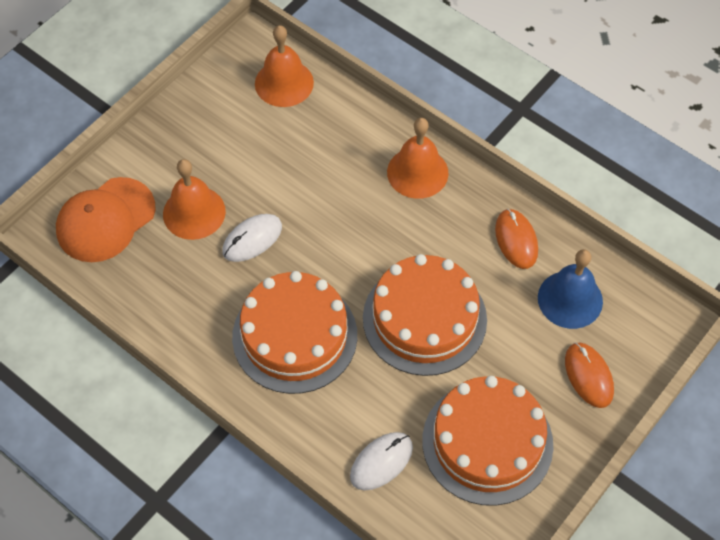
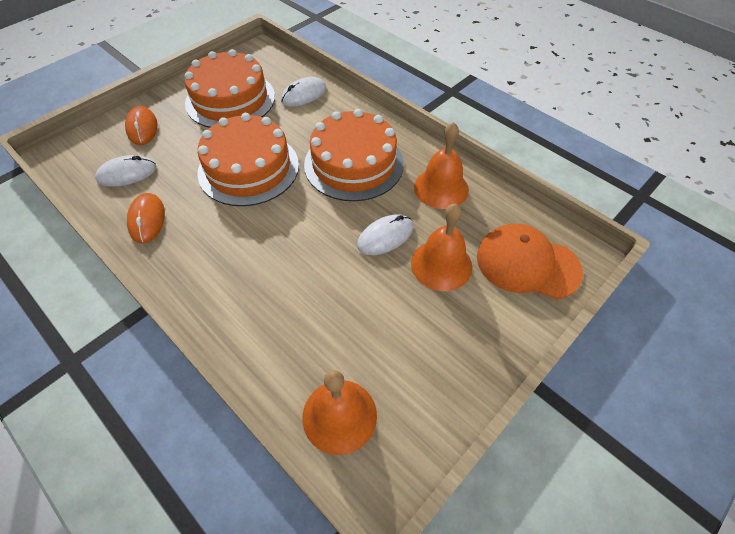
camera: 175 degrees left, 5 degrees down
(105, 220) = (527, 264): orange cap -> orange cap turned 120 degrees counterclockwise
(417, 172) = (213, 288): orange bell -> orange bell (441, 188)
(570, 299) = (127, 173): blue bell -> white mouse

